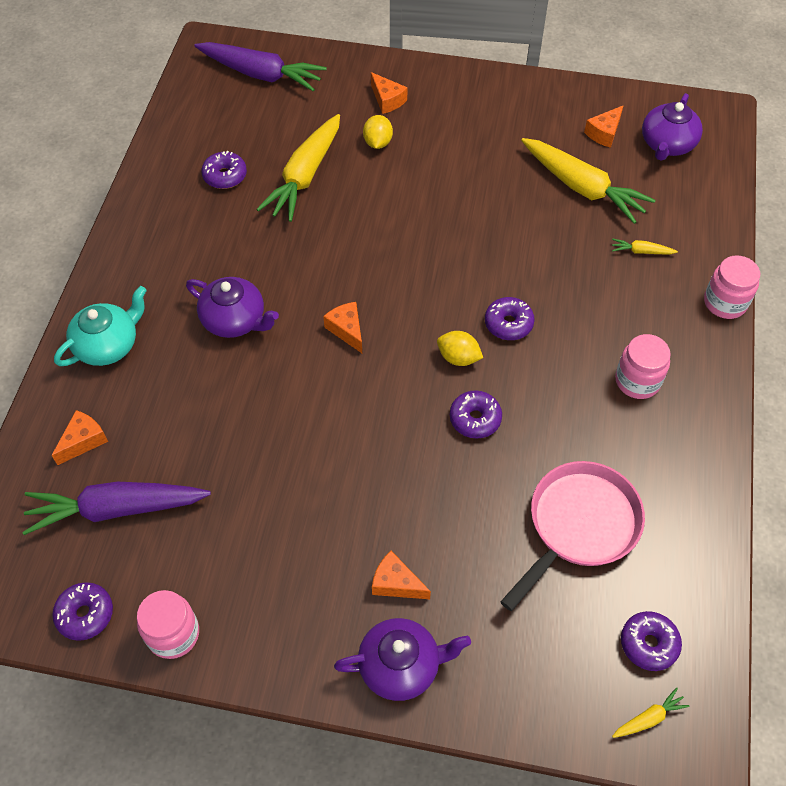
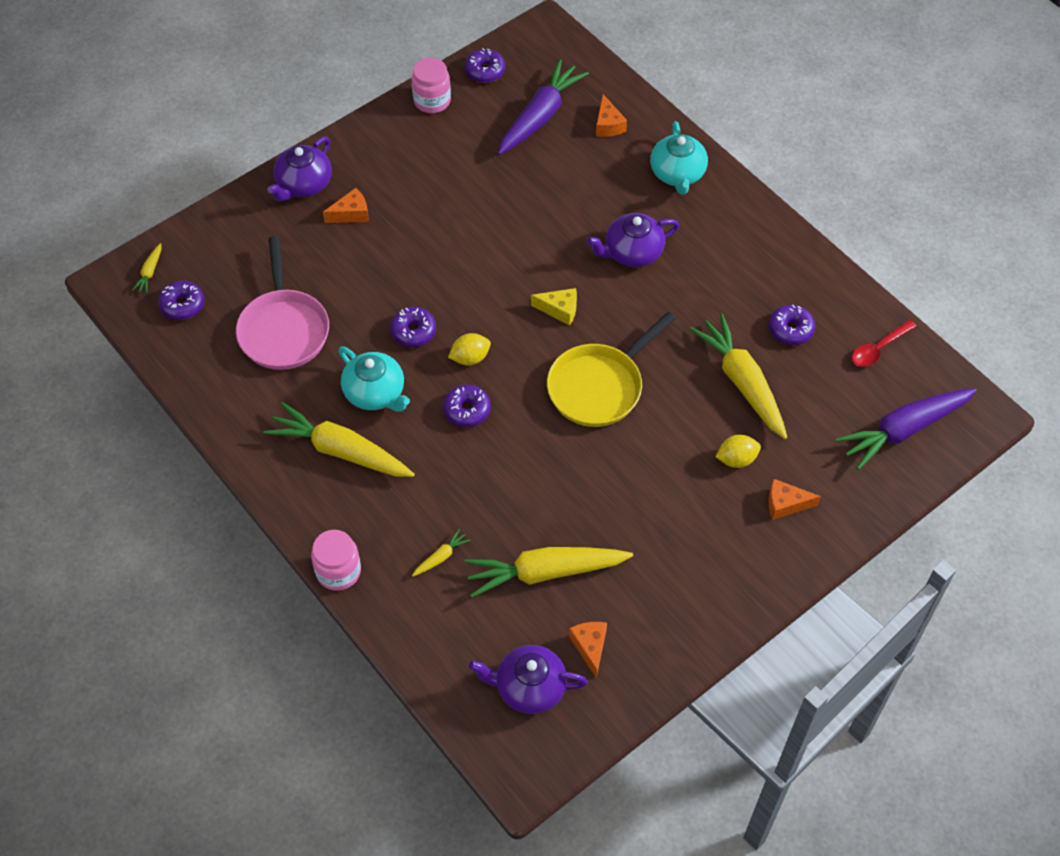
camera: 130 degrees right, 0 degrees up
(196, 120) = (878, 349): none -> red spoon
(347, 330) = (559, 310): orange cheese -> yellow cheese
(378, 143) = (736, 459): yellow lemon -> yellow lemon turned 60 degrees counterclockwise
(396, 255) = (599, 386): none -> yellow pan
(562, 399) = (375, 393): none -> turquoise teapot
(637, 381) = (340, 451): pink jar -> yellow carrot
(667, 144) = (529, 687): purple teapot -> purple teapot turned 60 degrees counterclockwise

